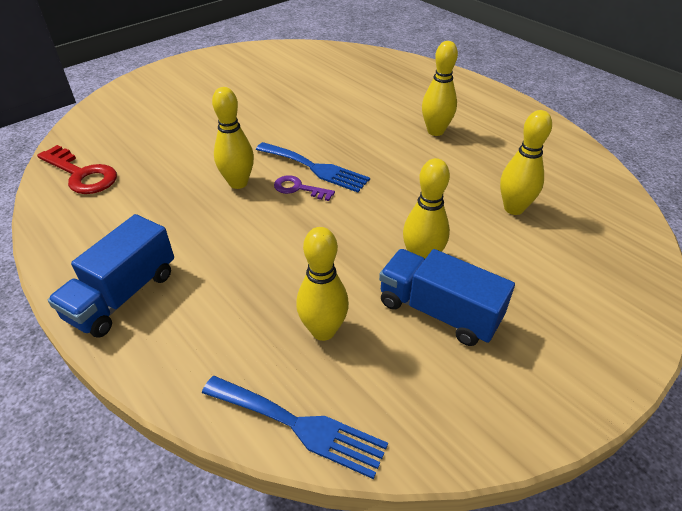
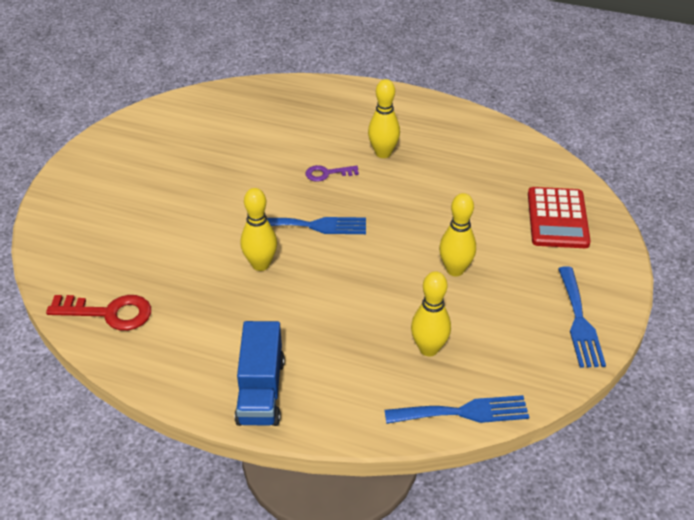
camera: 30 degrees left, 0 degrees up
(298, 188) = (316, 249): purple key -> purple key (327, 173)
(438, 311) = (493, 302): blue truck -> none
(513, 208) = (489, 202): yellow bowling pin -> none
(534, 382) = (579, 321): none -> blue fork
(585, 252) = (557, 218): none -> red calculator

